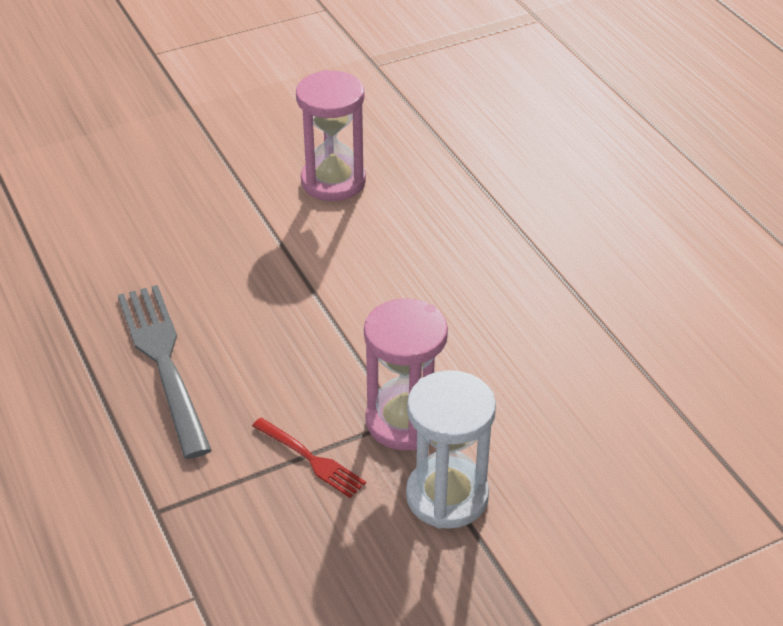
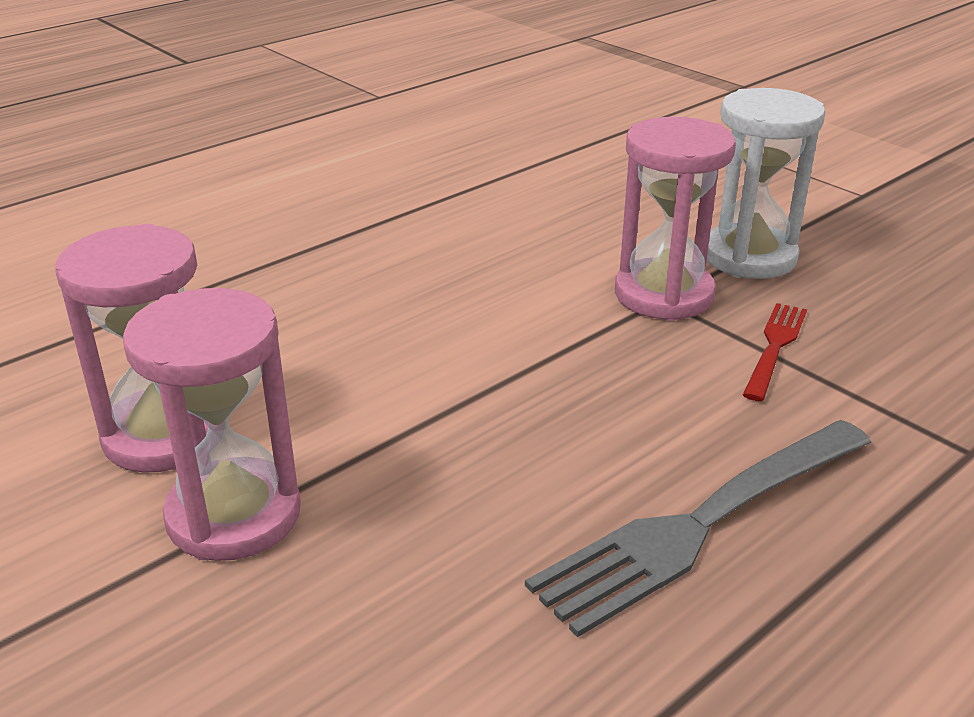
camera: 105 degrees left, 10 degrees down
(257, 201) = (234, 515): none -> pink hourglass

